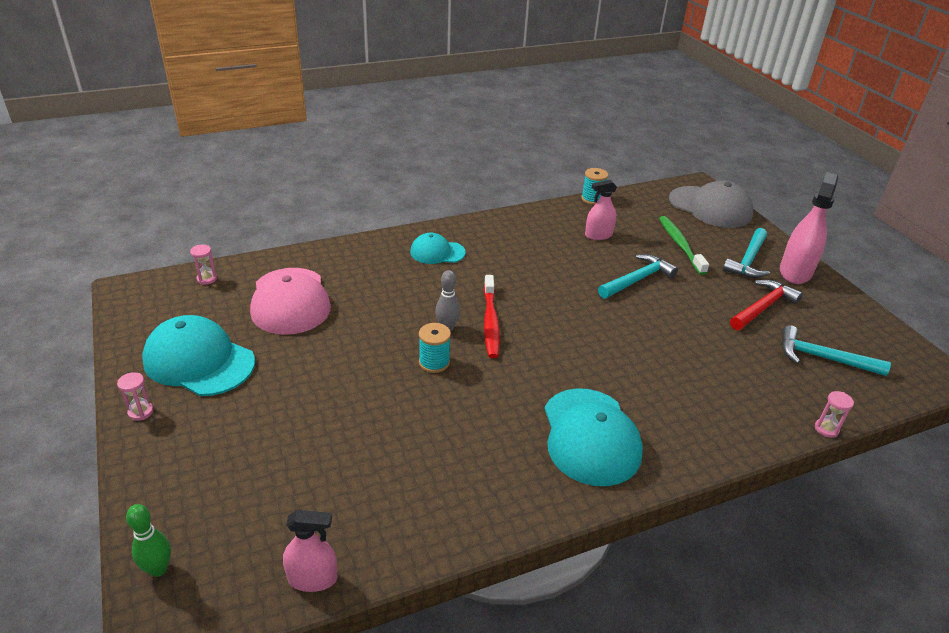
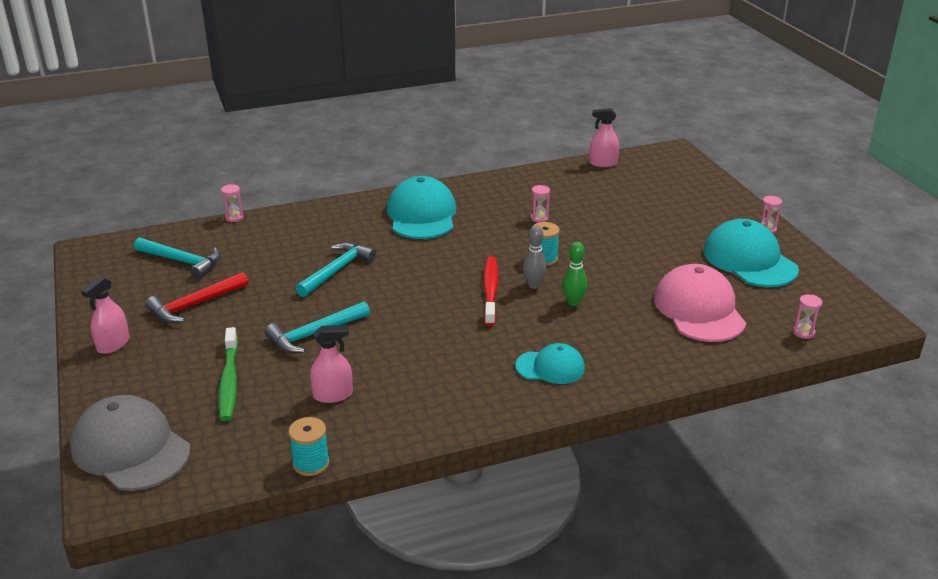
camera: 175 degrees left, 5 degrees down
(158, 569) = (691, 167): green bowling pin -> green bowling pin (573, 302)
(199, 361) = (749, 260): turquoise cap -> turquoise cap turned 150 degrees counterclockwise
(434, 431) = (539, 218): none -> pink hourglass
(748, 260) = (157, 359): turquoise hammer -> turquoise hammer (336, 270)
(795, 272) = (113, 344): pink spray bottle -> pink spray bottle, size x0.62

